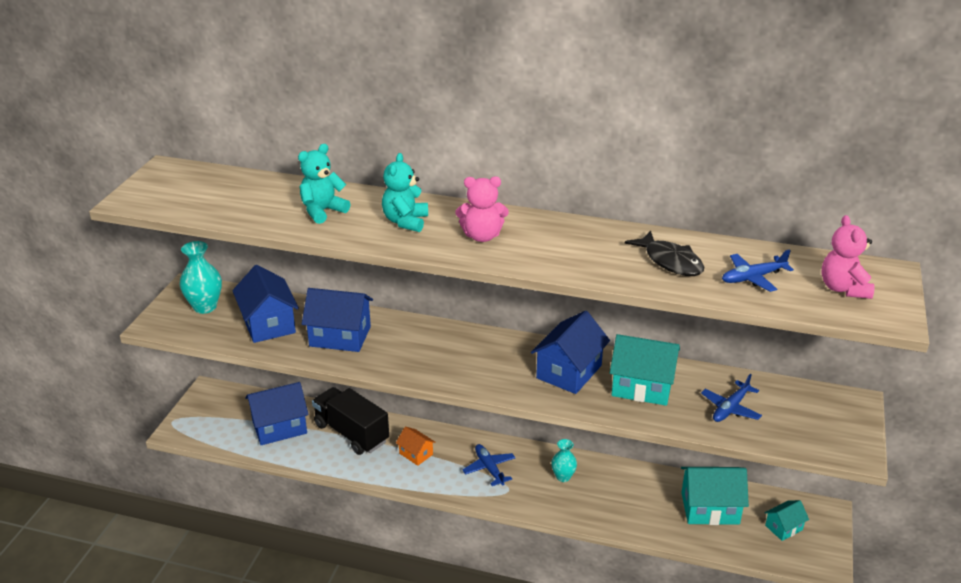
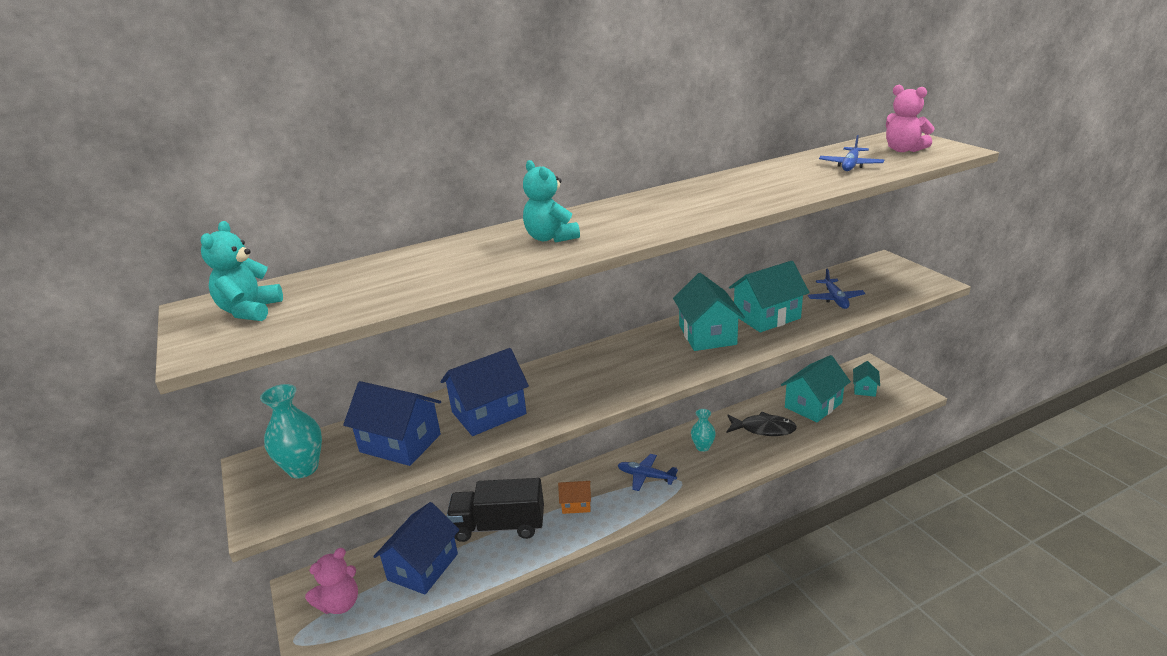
camera: 40 degrees left, 5 degrees down
(322, 211) = (457, 263): turquoise teddy bear -> turquoise teddy bear (250, 311)
(482, 236) = (633, 219): pink teddy bear -> pink teddy bear (340, 604)
(569, 372) = (707, 335): blue house -> turquoise house
(670, 261) = (787, 178): black fish -> black fish (763, 429)

